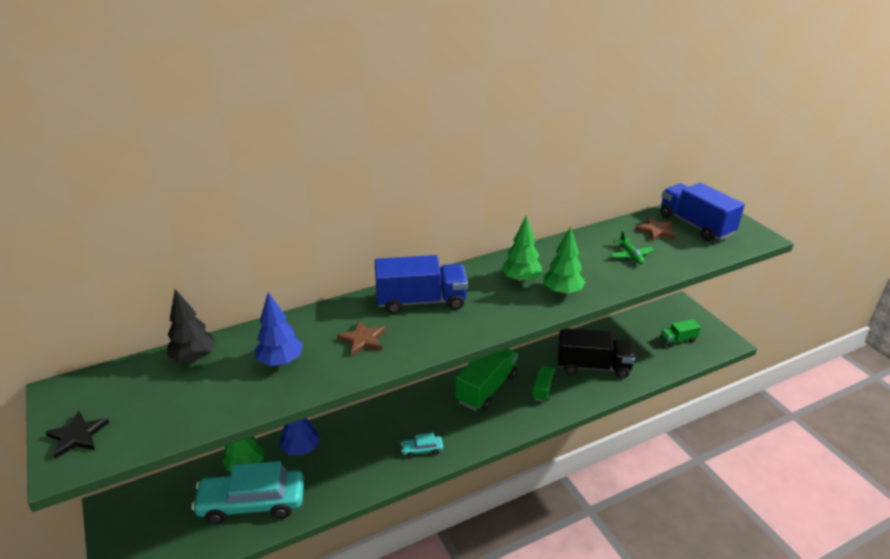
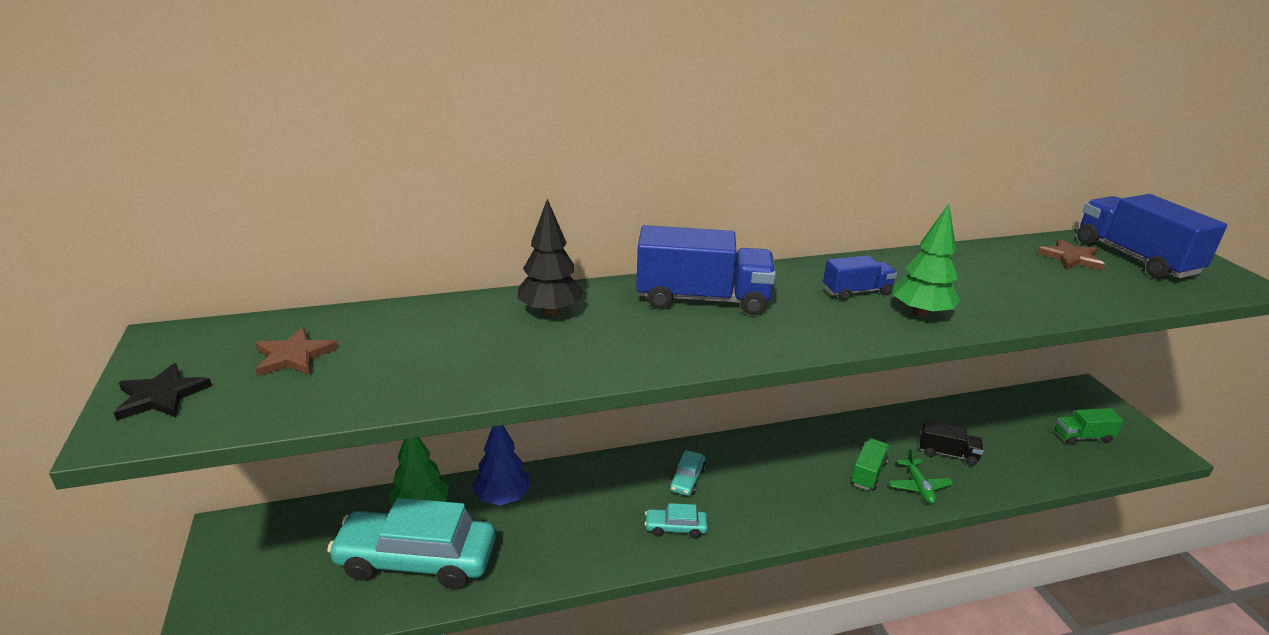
camera: 10 degrees right, 5 degrees down
(194, 358) = (361, 324): black tree -> black tree (550, 311)
(281, 361) = (479, 345): blue tree -> none
(363, 340) = (606, 334): brown star -> brown star (294, 356)
(424, 414) = (687, 479): none -> turquoise car
(486, 388) = (783, 459): green truck -> none
(521, 280) = (857, 291): green tree -> blue truck
(593, 366) = (947, 454): black truck -> black truck, size x0.53
(630, 255) = (1031, 282): green plane -> green plane (918, 486)

